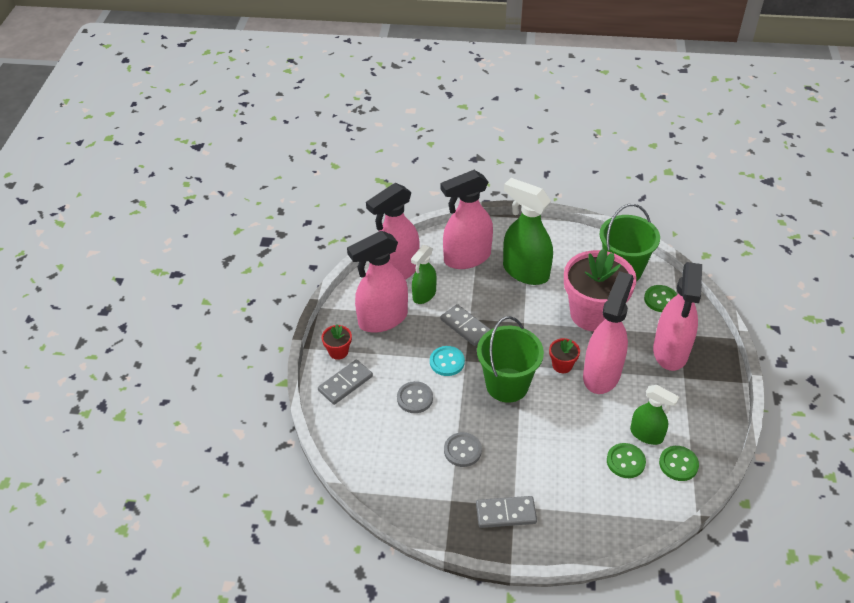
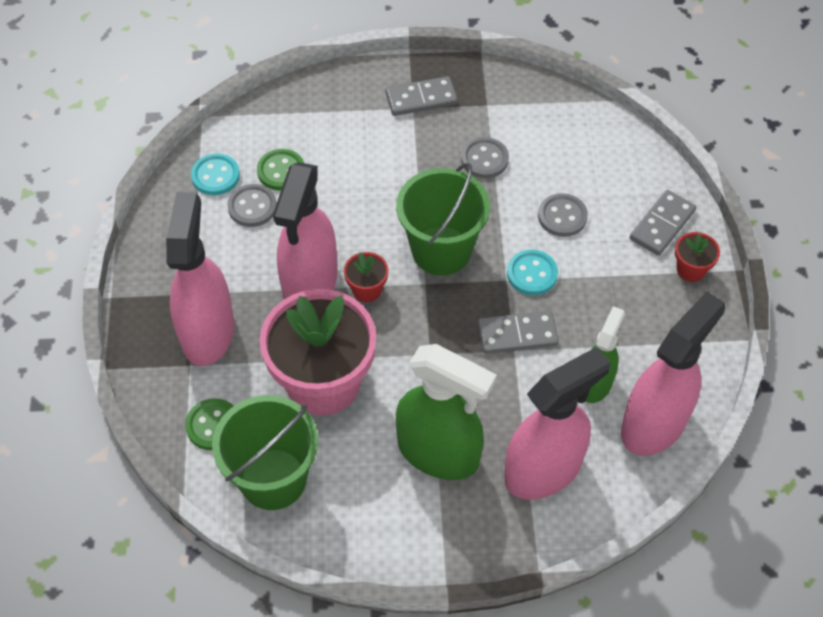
camera: 170 degrees right, 10 degrees up
(382, 319) = (646, 330): pink spray bottle -> none
(465, 326) = (517, 334): grey domino -> grey domino turned 45 degrees counterclockwise
(646, 435) = (252, 207): green spray bottle -> grey button
(678, 464) = (215, 176): green button -> turquoise button

